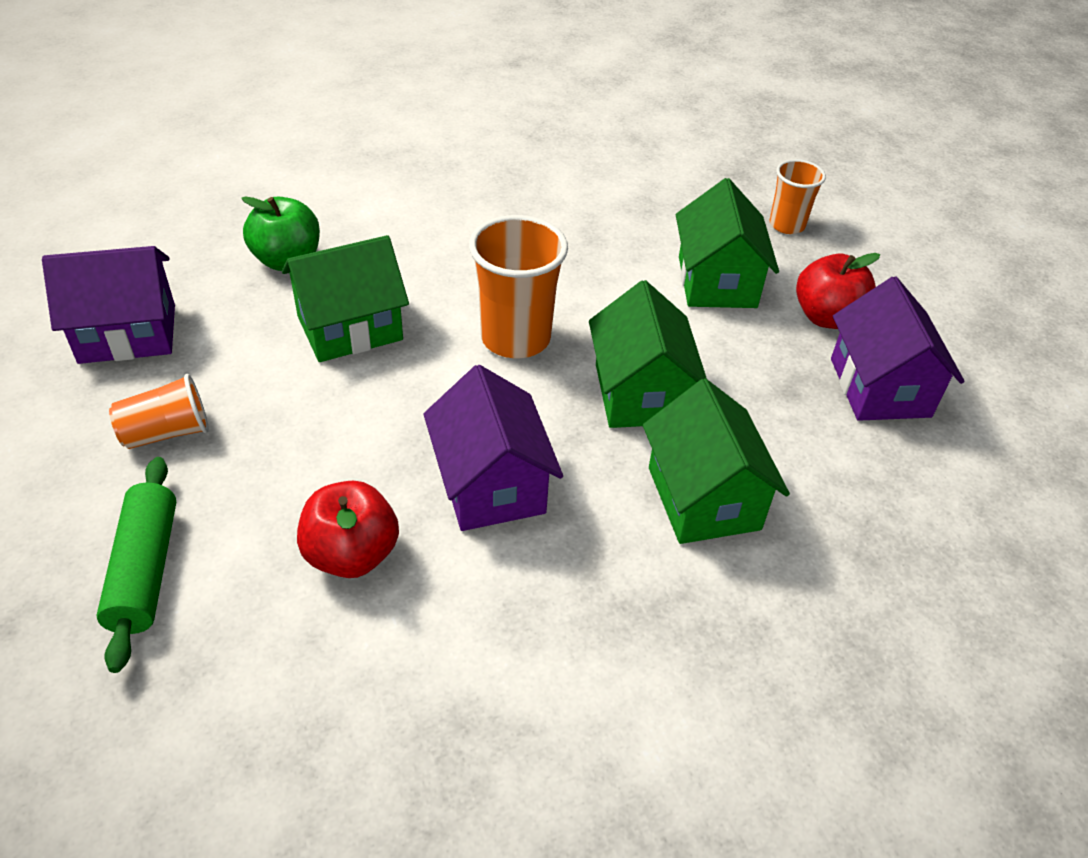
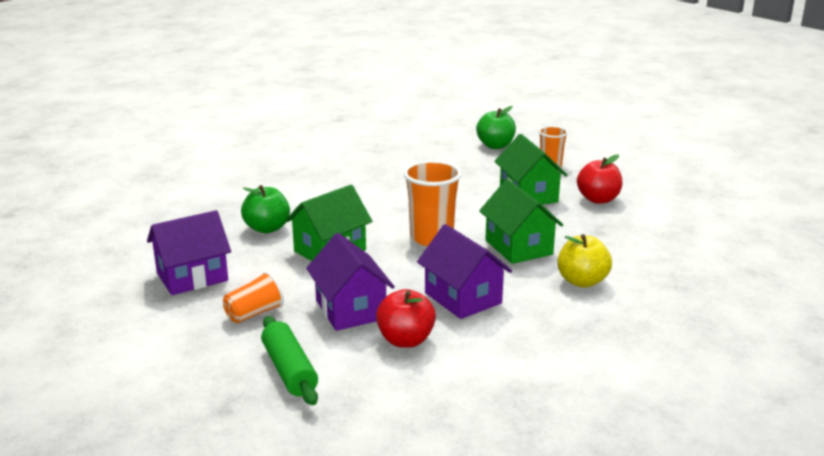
camera: 15 degrees left, 20 degrees down
(703, 498) = (582, 281): green house -> yellow apple
(721, 164) = (495, 146): none -> green apple
(880, 387) = (644, 222): purple house -> purple house (350, 310)

